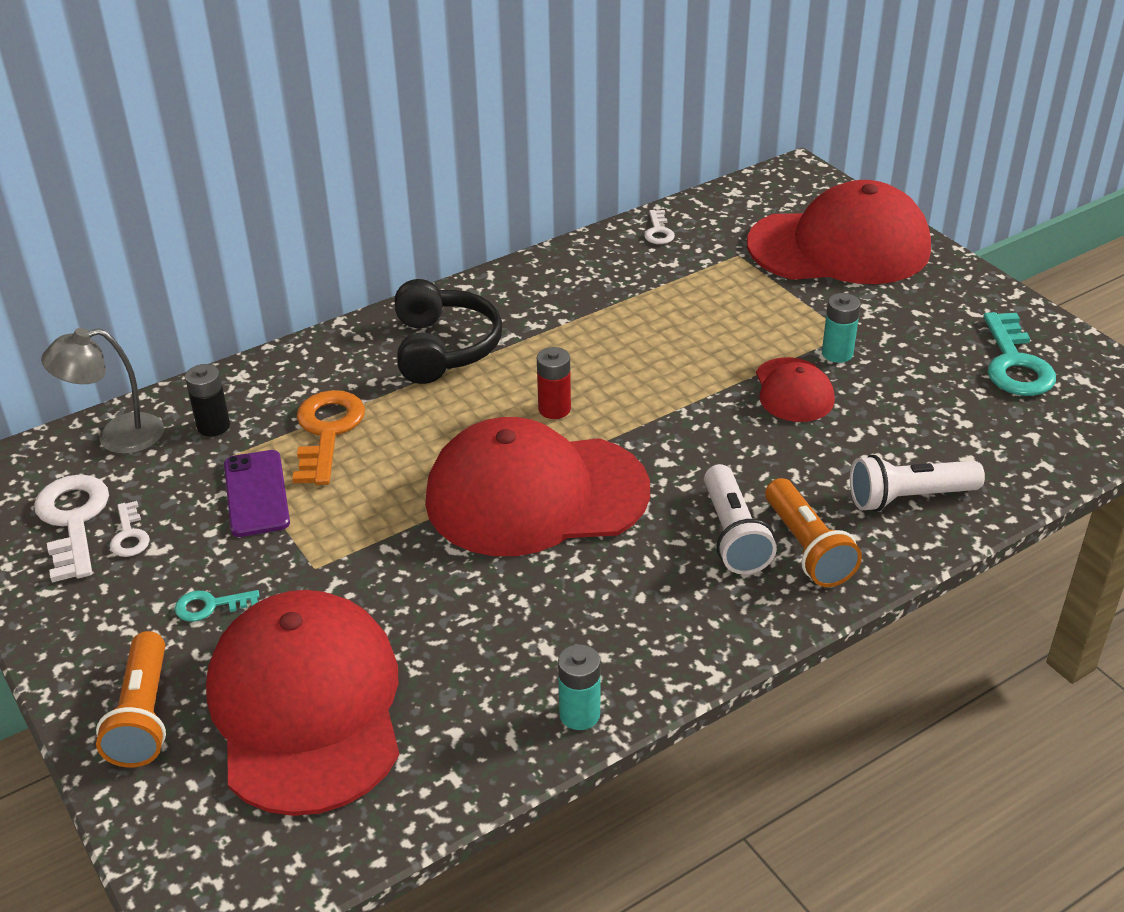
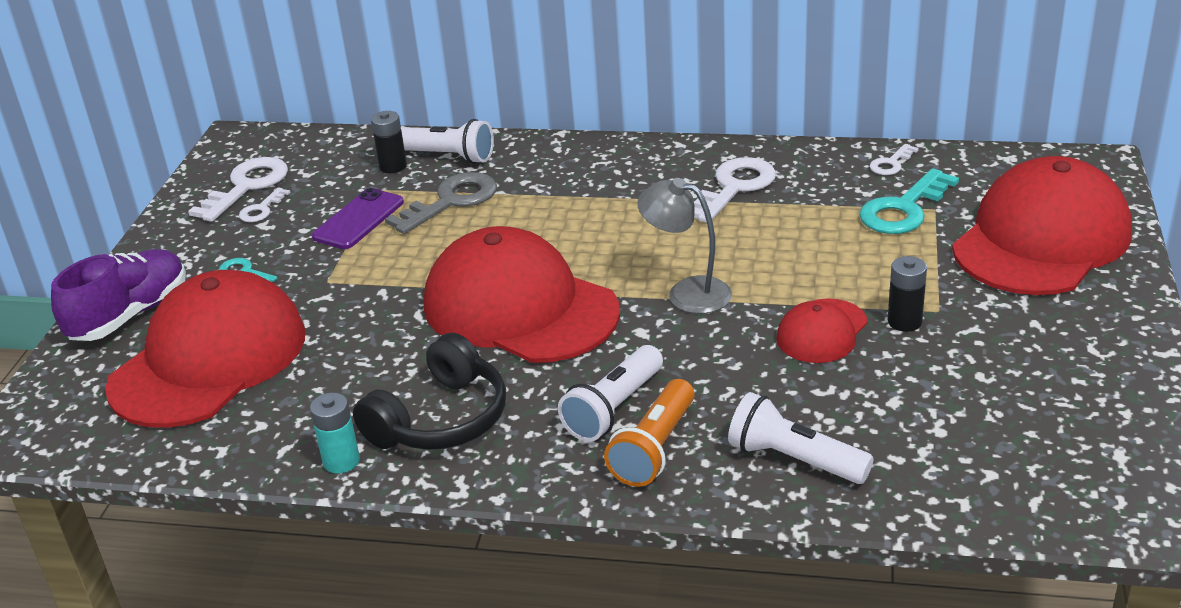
camera: 45 degrees right, 5 degrees down
(117, 436) = (334, 148): grey lamp -> grey lamp (687, 292)
(143, 716) = (130, 315): orange flashlight -> purple shoe
(258, 391) = (448, 156): none -> white flashlight
(327, 432) = (451, 201): orange key -> grey key
(444, 348) = (603, 180): black headphones -> black headphones (441, 419)
(554, 409) = (617, 257): red battery -> none
(566, 304) = (734, 187): none -> white key
(837, 353) = (904, 322): turquoise battery -> black battery
(839, 247) = (1041, 239): red cap -> red cap turned 90 degrees counterclockwise
(1015, 363) = (1067, 408): turquoise key -> turquoise key (903, 209)

